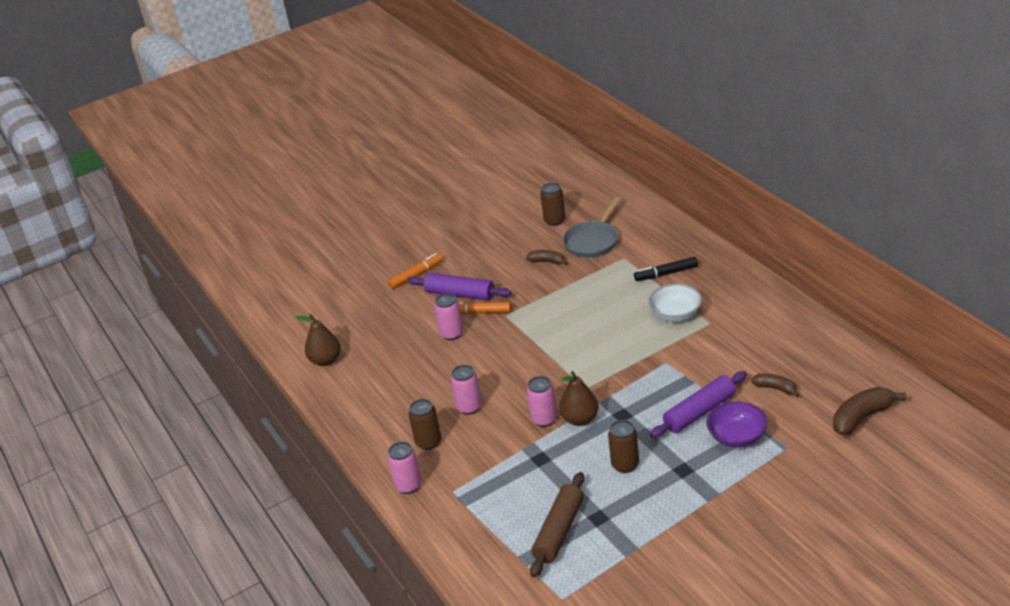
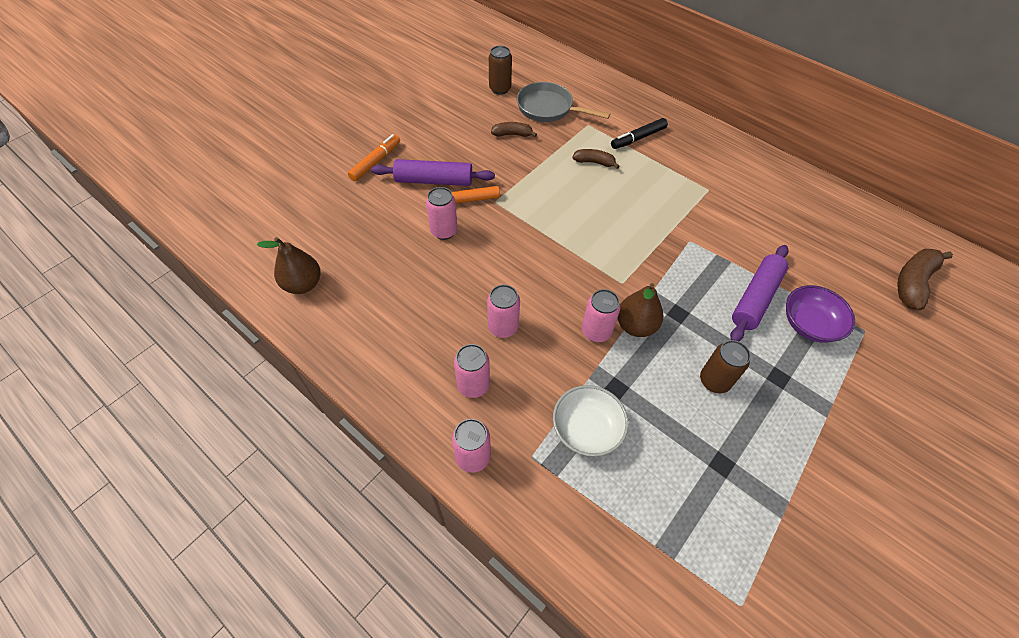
camera: 25 degrees left, 20 degrees up
(428, 442) = (473, 385): brown can -> pink can
(559, 531) = (687, 494): brown rolling pin -> none
(592, 241) = (548, 108): grey pan -> grey pan turned 105 degrees clockwise
(675, 314) = (670, 183): white bowl -> white bowl (587, 429)
(775, 388) = (813, 259): brown banana -> brown banana (594, 162)

